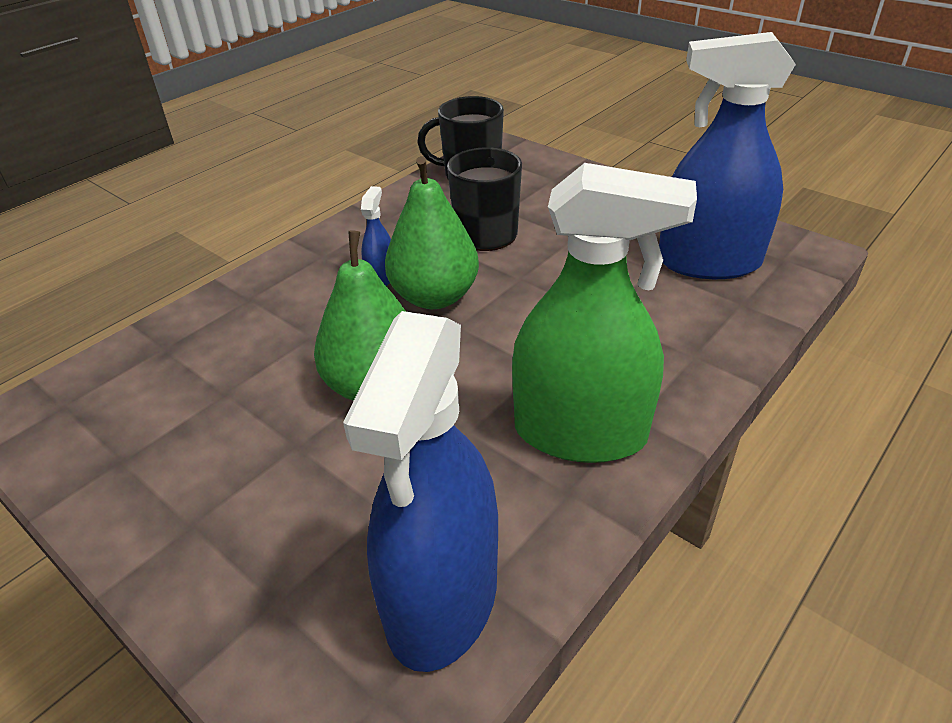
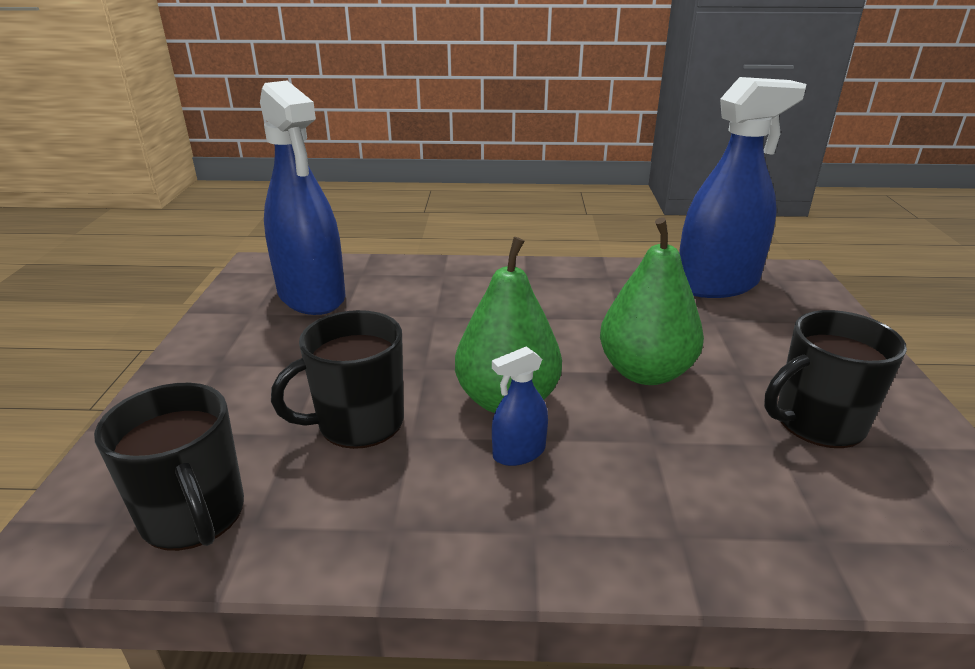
camera: 130 degrees left, 10 degrees down
(200, 437) = (817, 422): none -> black mug
(580, 433) = (563, 286): green spray bottle -> none

